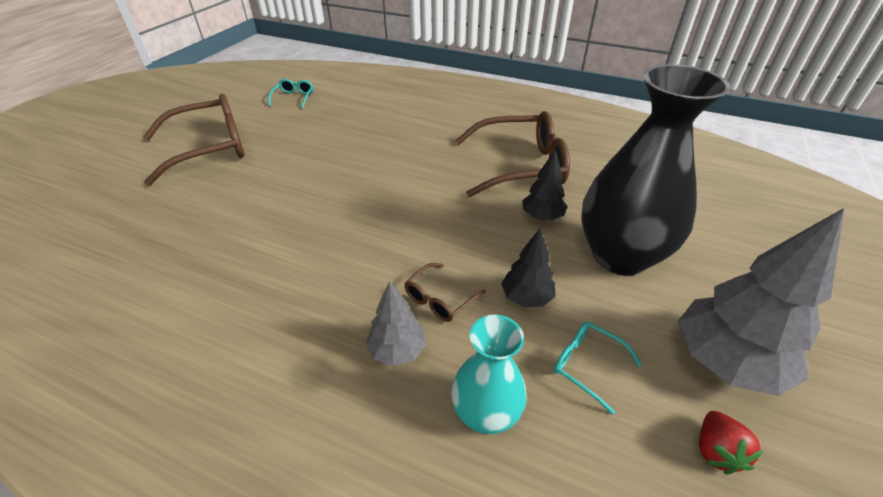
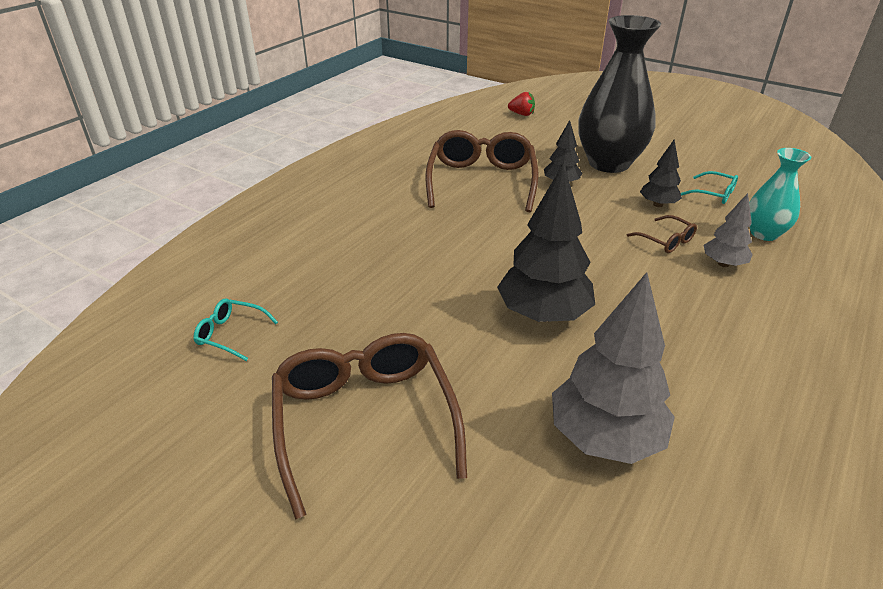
camera: 80 degrees left, 5 degrees down
(305, 211) = (543, 314): none -> black tree
(587, 365) = (714, 194): turquoise glasses -> turquoise glasses turned 105 degrees counterclockwise
(716, 451) = (759, 171): red strawberry -> red strawberry (522, 114)
(725, 362) = (698, 153): grey tree -> grey tree (605, 437)

